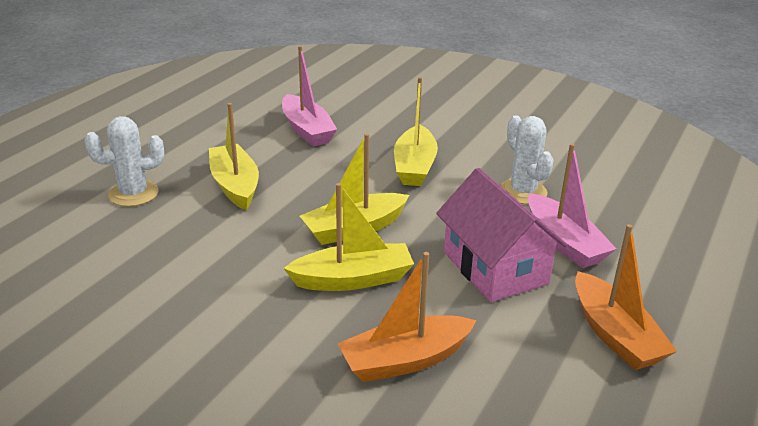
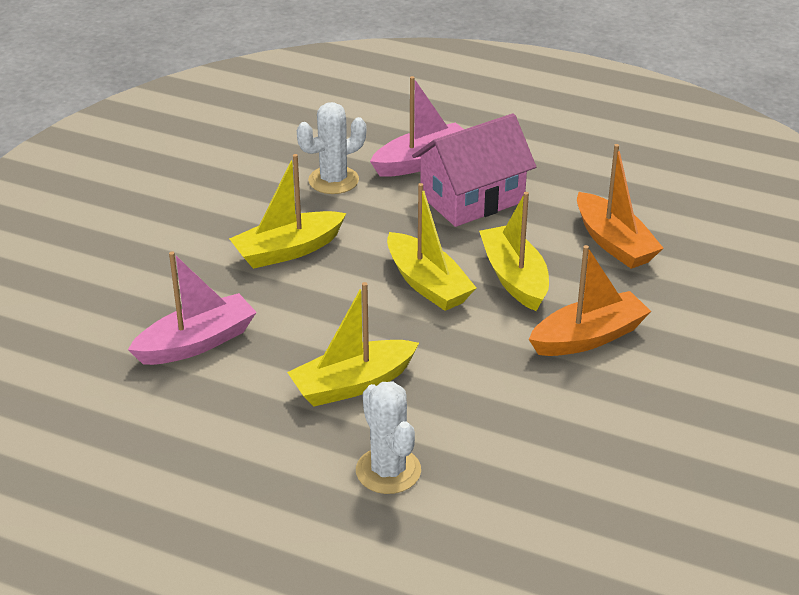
camera: 95 degrees left, 5 degrees up
(414, 166) = (288, 250): yellow boat -> yellow boat turned 150 degrees clockwise
(615, 334) = (545, 146): orange boat -> orange boat (588, 337)

